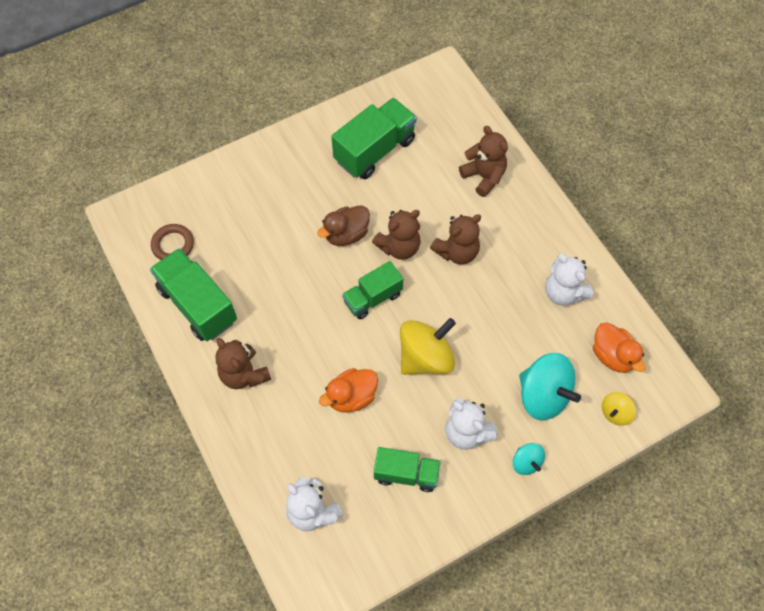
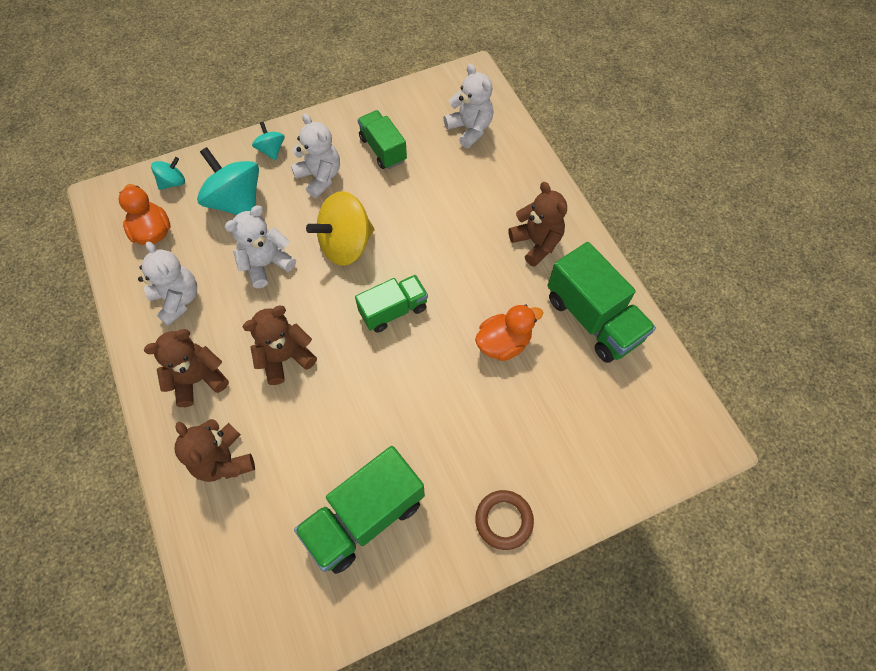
camera: 175 degrees left, 0 degrees up
(173, 245) = (632, 394): brown ring -> brown ring (504, 520)
(346, 234) = (416, 391): brown duck -> none
(351, 397) = (427, 214): orange duck -> orange duck (503, 343)
(399, 247) = (354, 369): brown teddy bear -> brown teddy bear (198, 379)
(406, 473) = (383, 149): green truck -> green truck turned 45 degrees clockwise
(495, 332) = (266, 264): none -> white teddy bear
(615, 413) = (173, 182): yellow spinning top -> turquoise spinning top

